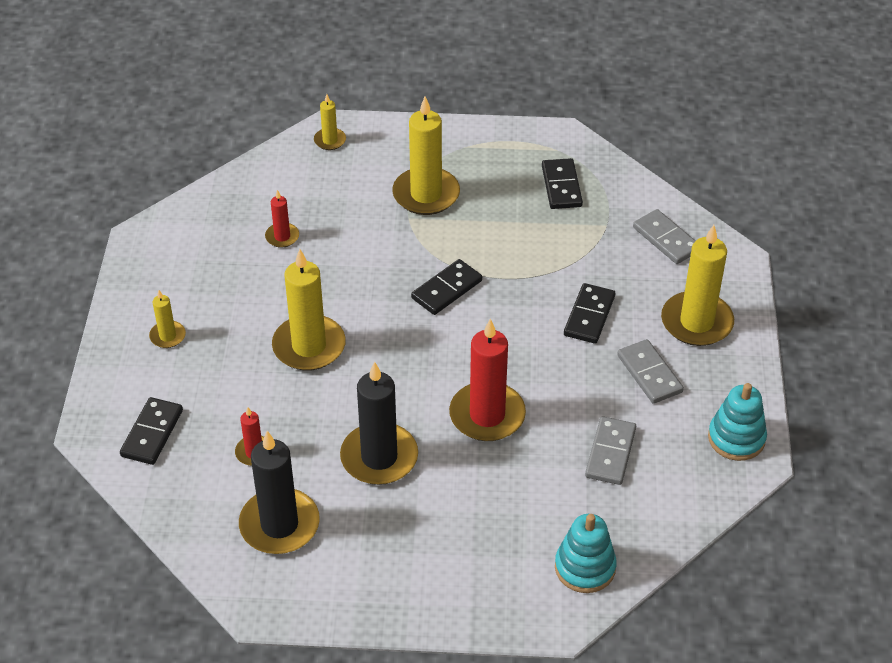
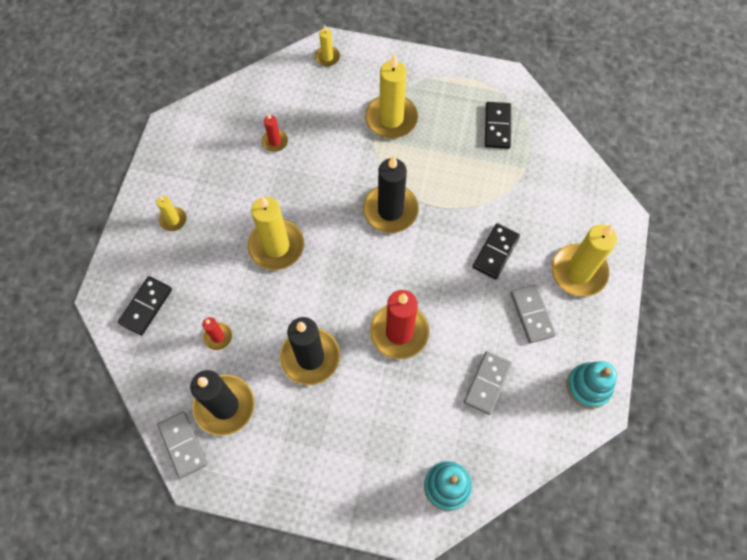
camera: 10 degrees right, 20 degrees up
(447, 289) = (390, 210): black domino -> black candle
(666, 239) = (570, 189): grey domino -> grey domino (182, 445)

